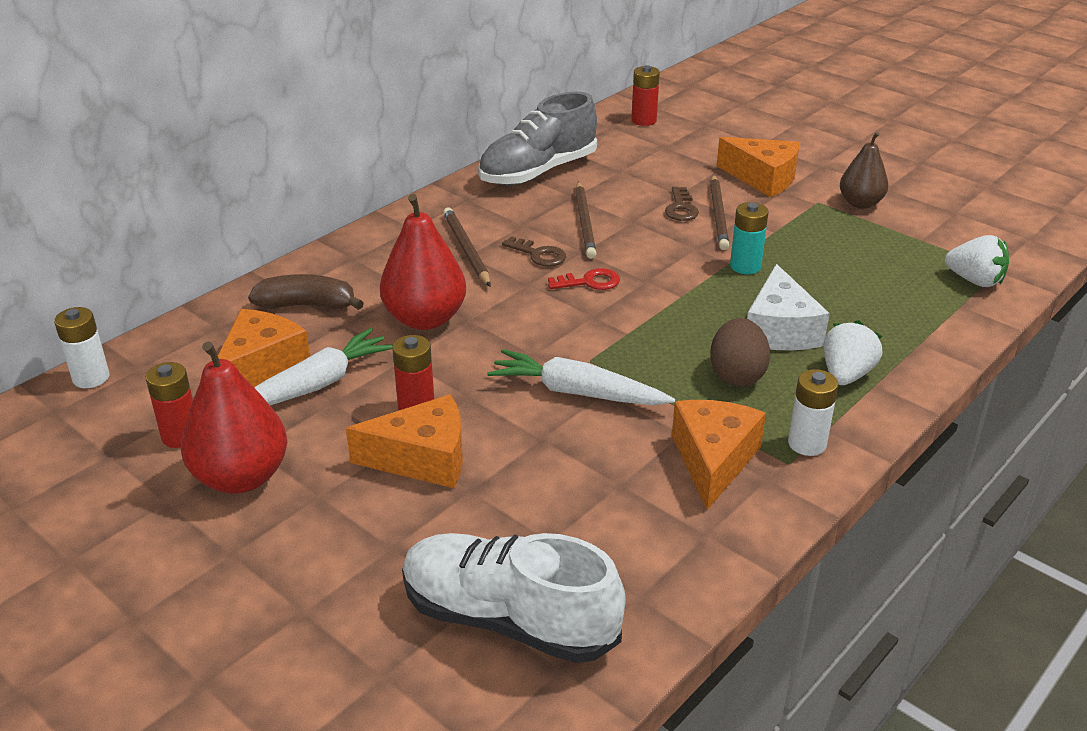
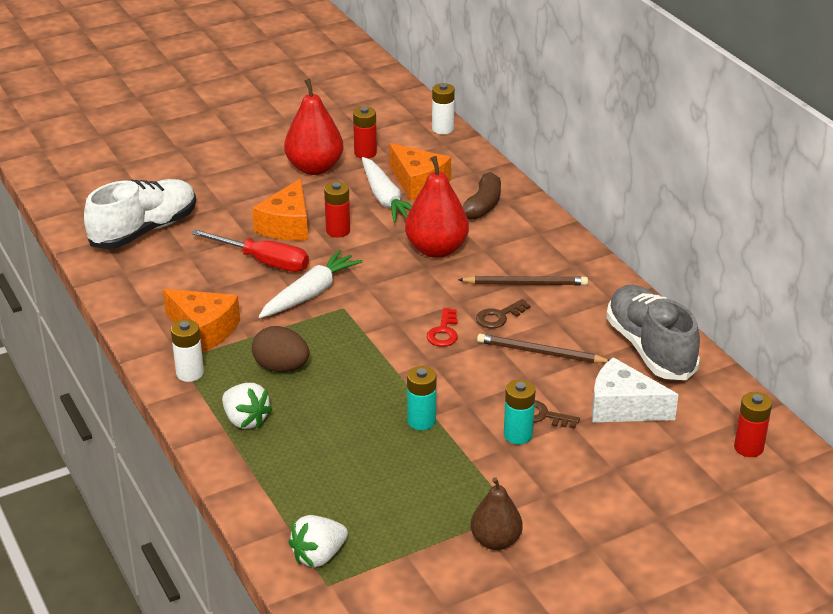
camera: 110 degrees right, 0 degrees up
(527, 454) = (264, 262): none -> red screwdriver
(718, 215) = (518, 435): brown pencil -> turquoise battery
(763, 178) = (578, 490): orange cheese -> none
(779, 330) = (321, 407): white cheese -> white cheese (623, 407)

